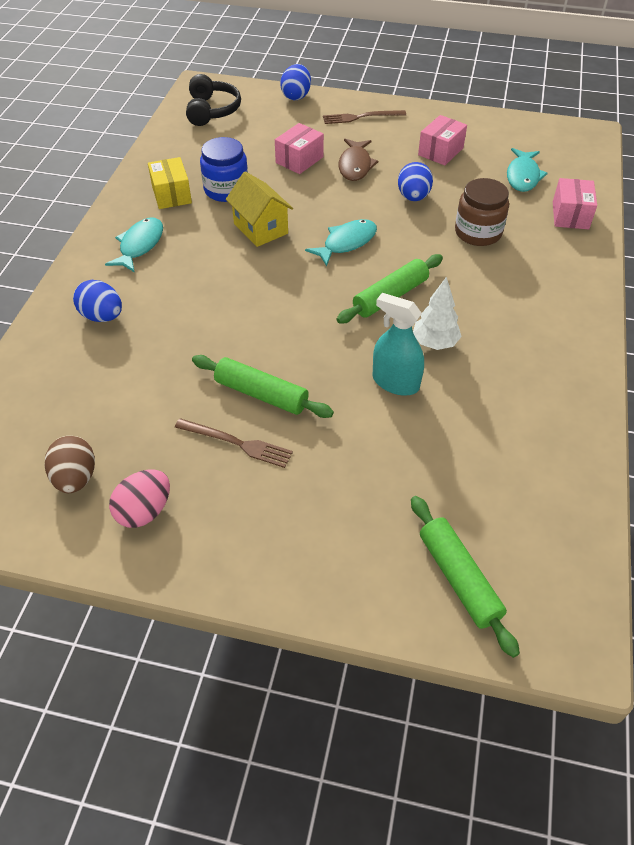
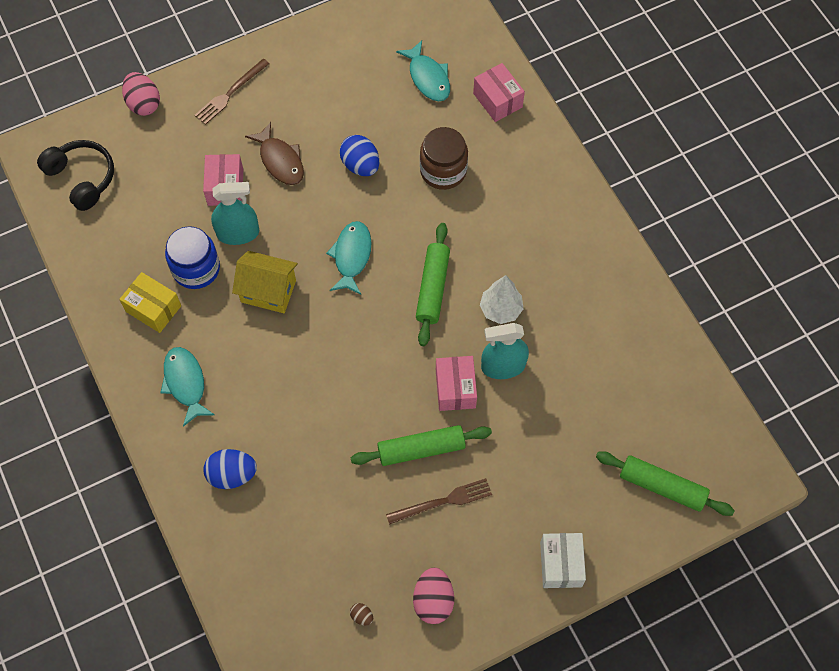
camera: 40 degrees left, 15 degrees up
(75, 478) = (362, 616): brown egg -> brown egg, size x0.47
(278, 187) = (238, 233): none -> turquoise spray bottle
(288, 570) = (560, 564): none -> white box
(296, 96) = (143, 103): blue egg -> pink egg
(440, 151) = (337, 92): pink box -> pink box (455, 389)

